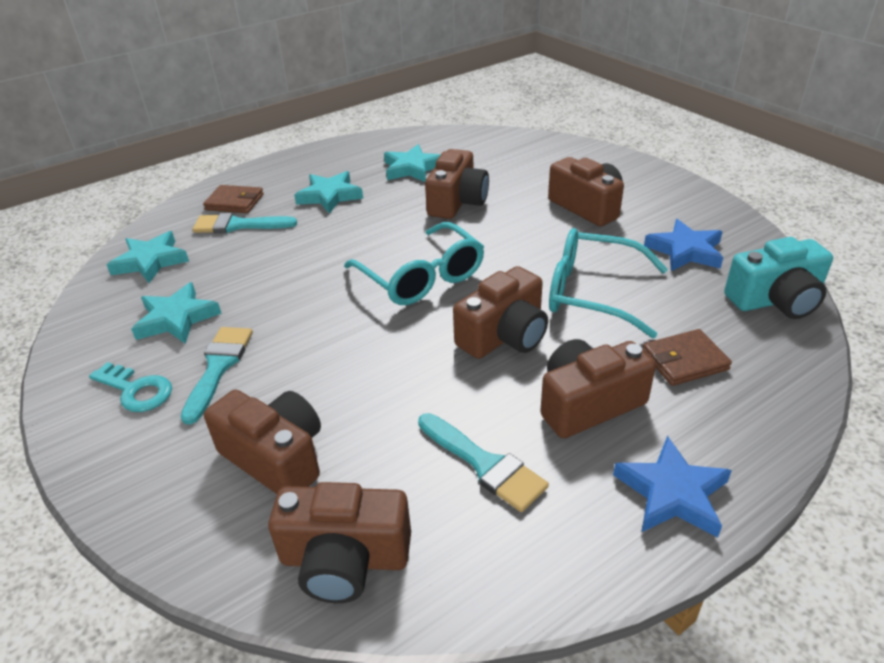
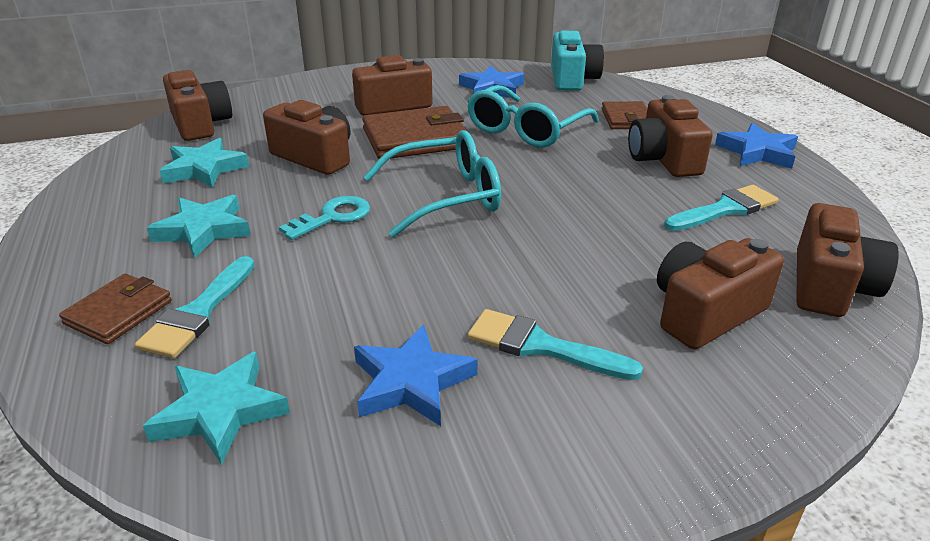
camera: 75 degrees left, 5 degrees down
(136, 390) = (561, 423): turquoise key -> turquoise key (332, 217)
(177, 318) = (411, 382): turquoise star -> blue star
(504, 335) = (565, 174): brown camera -> brown camera (200, 124)
(523, 236) = (415, 139): none -> brown wallet

